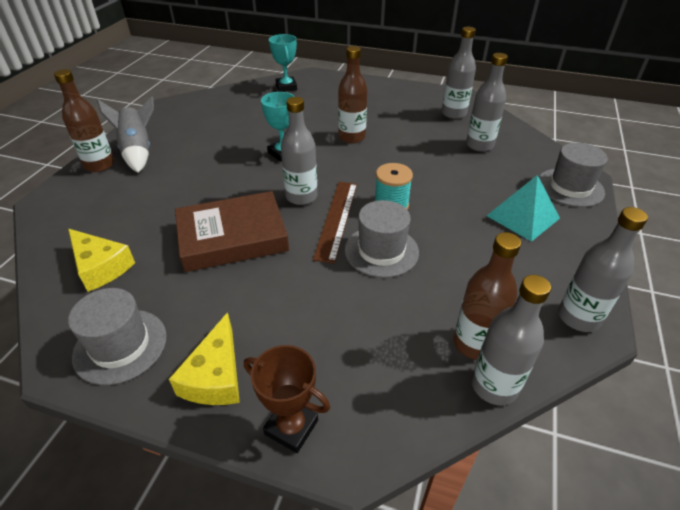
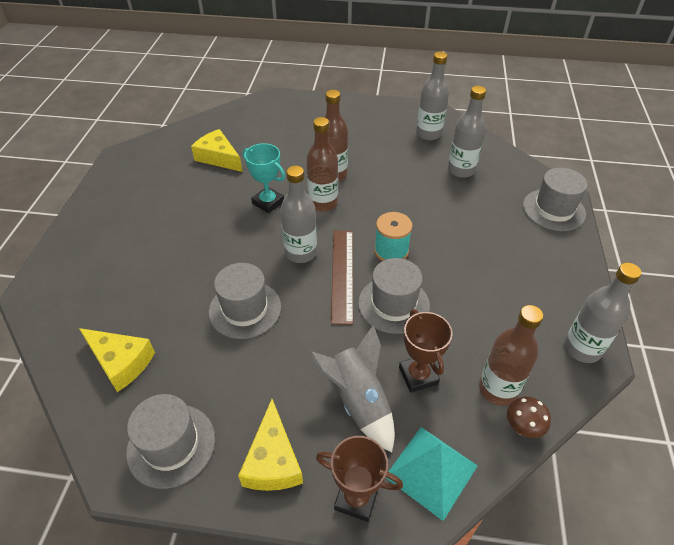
camera: 10 degrees left, 5 degrees up
(100, 165) = (76, 240): brown bottle -> brown bottle (323, 203)
(138, 152) = (112, 218): grey rocket -> grey rocket (358, 401)
(232, 237) = (245, 309): brown book -> grey hat
(249, 115) = (218, 158): none -> yellow cheese
(286, 87) = (248, 117): turquoise trophy -> none
(390, 318) = (418, 376): none -> brown trophy
(494, 386) = (522, 428): grey bottle -> brown mushroom
(523, 217) = (516, 248): turquoise pyramid -> turquoise pyramid (431, 471)

